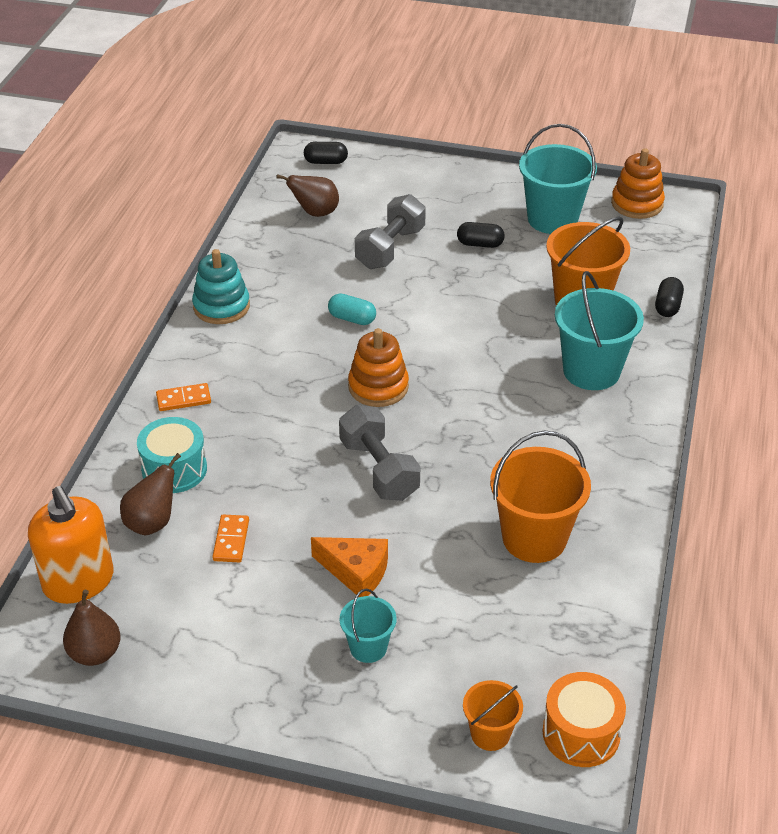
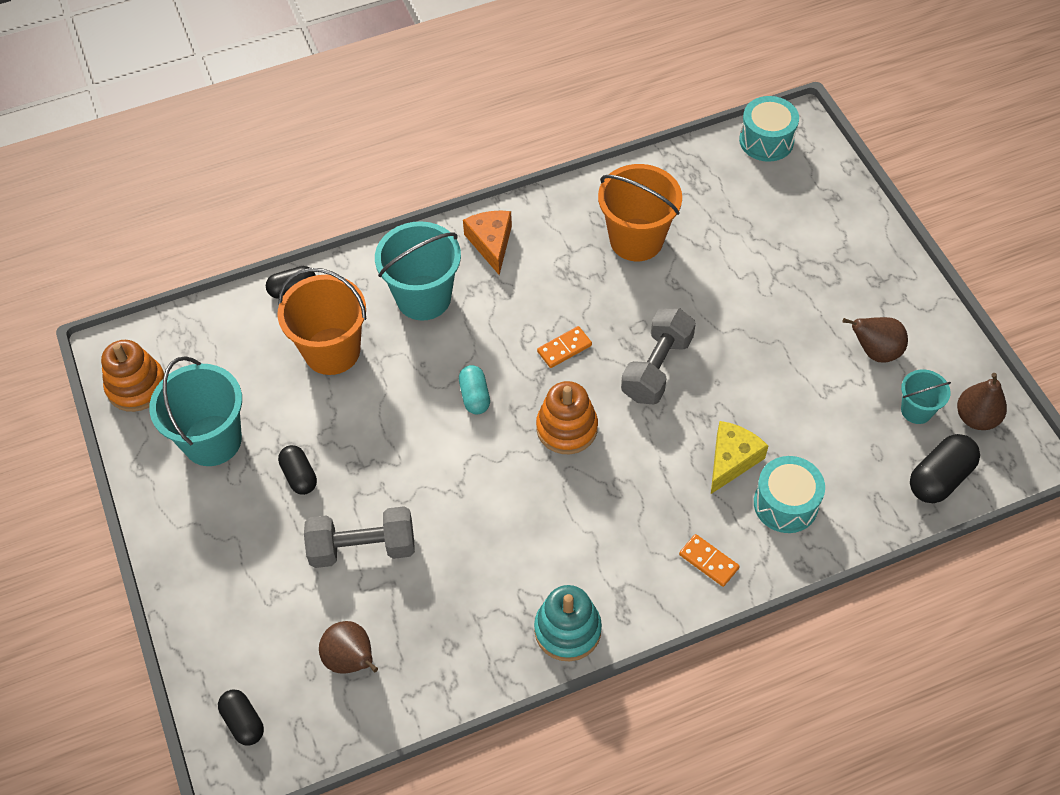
camera: 125 degrees left, 15 degrees up
(78, 581) = (939, 478): orange soap dispenser -> black capsule
(152, 523) = (847, 475): brown pear -> brown pear (875, 352)
(231, 540) = (811, 412): orange domino -> orange domino (564, 348)
(246, 462) = (732, 460): none -> yellow cheese
(352, 319) = (495, 507): turquoise capsule -> turquoise capsule (475, 396)
(356, 572) = (763, 319): orange cheese -> orange cheese (491, 243)
(368, 647) = (814, 273): turquoise bucket -> turquoise bucket (916, 410)
(490, 734) = (810, 179): orange bucket -> none
(581, 733) = (766, 140): orange drum -> turquoise drum

